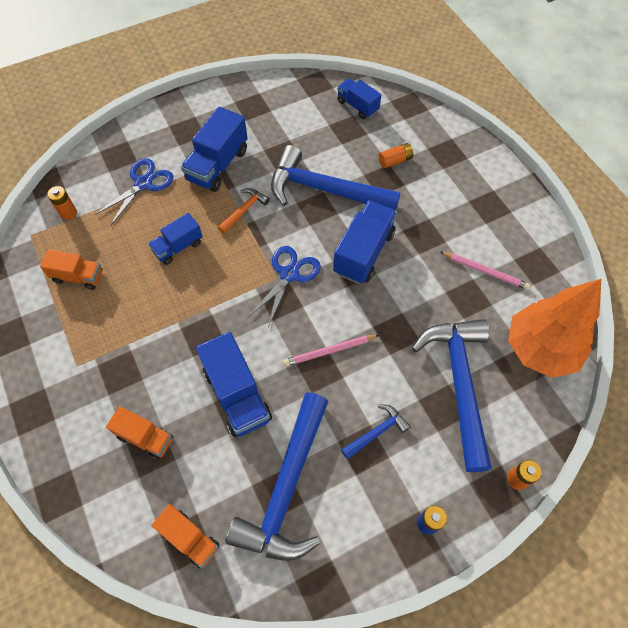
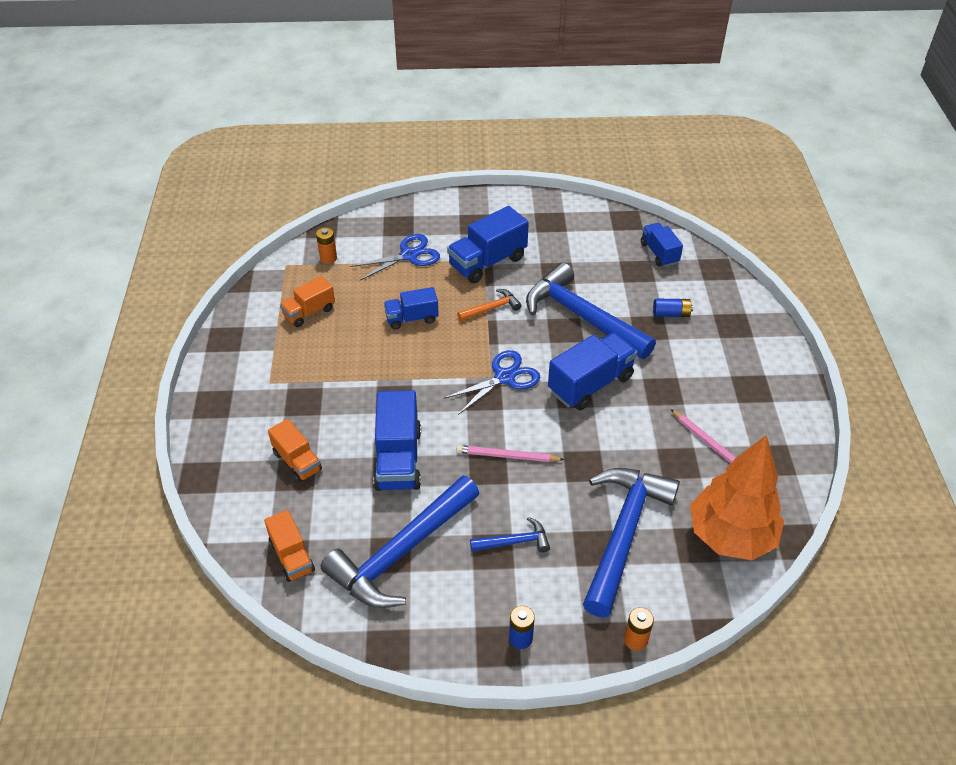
camera: 25 degrees right, 15 degrees down
(78, 277) = (309, 312): orange truck -> orange truck turned 105 degrees clockwise
(395, 161) = (671, 314): orange battery -> blue battery

